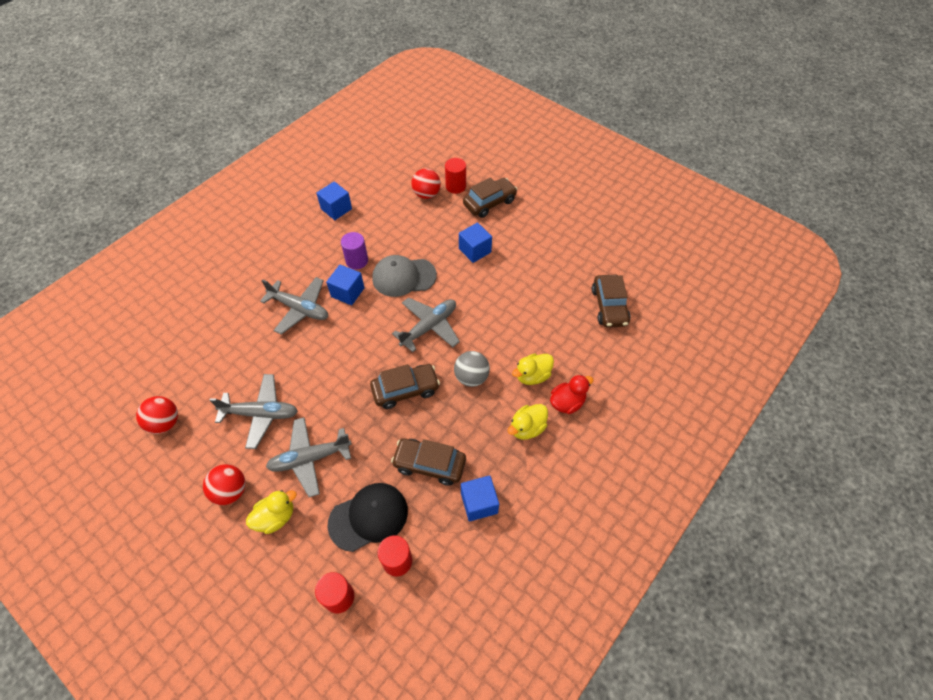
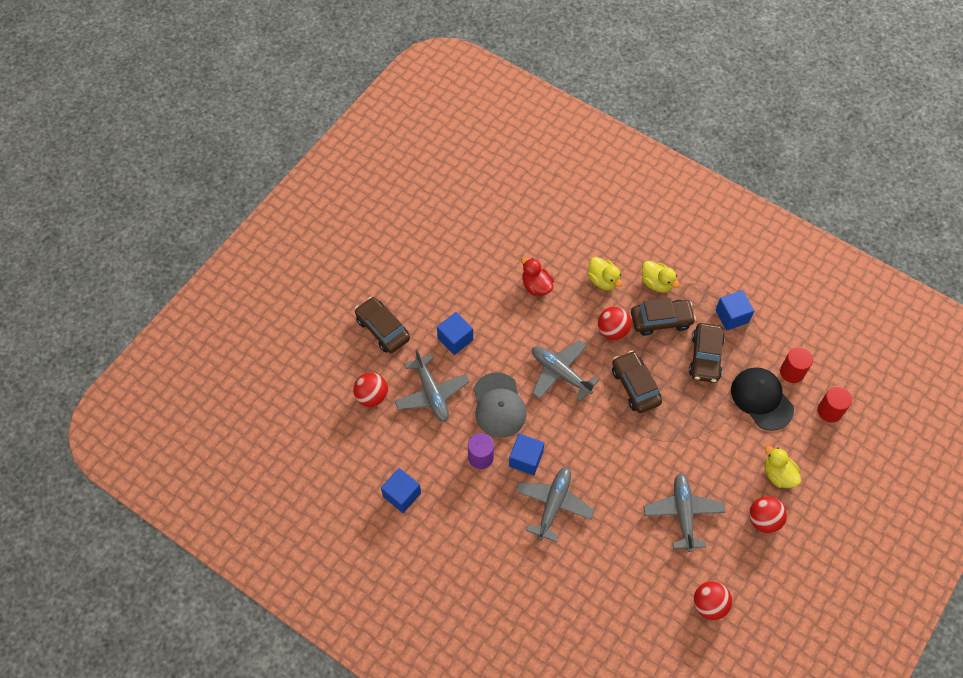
camera: 95 degrees left, 5 degrees up
(310, 458) = (719, 458): grey plane -> grey plane (431, 393)
(456, 186) = (357, 366): red cylinder -> none
(471, 377) = (612, 331): grey ball -> red ball
(567, 402) = (626, 253): red duck -> red duck (536, 286)
(609, 306) = (516, 218): brown car -> brown car (661, 320)

